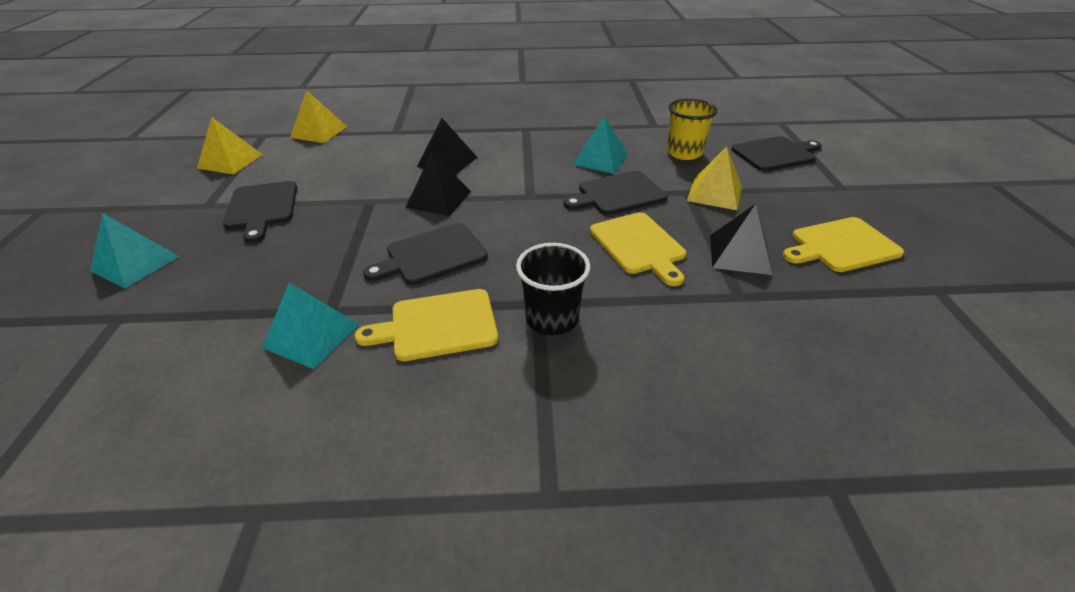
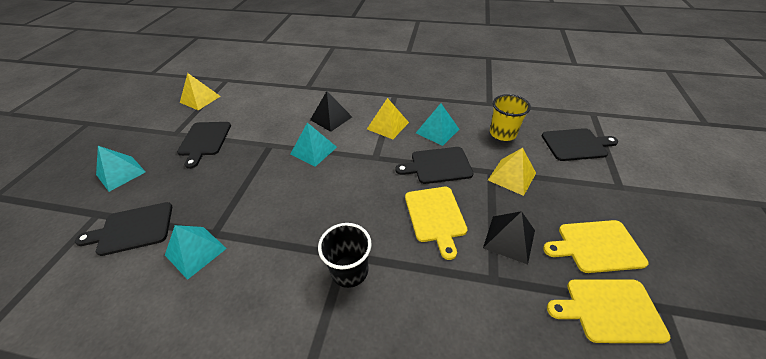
camera: 15 degrees right, 5 degrees up
(319, 132) = (260, 81): yellow pyramid -> yellow pyramid (387, 125)
(432, 255) = (291, 199): black cutting board -> black cutting board (132, 229)
(438, 325) = (273, 260): yellow cutting board -> yellow cutting board (609, 310)
(439, 199) = (313, 150): black pyramid -> turquoise pyramid

